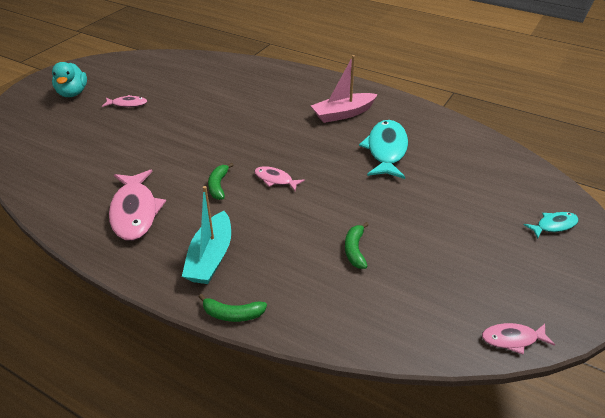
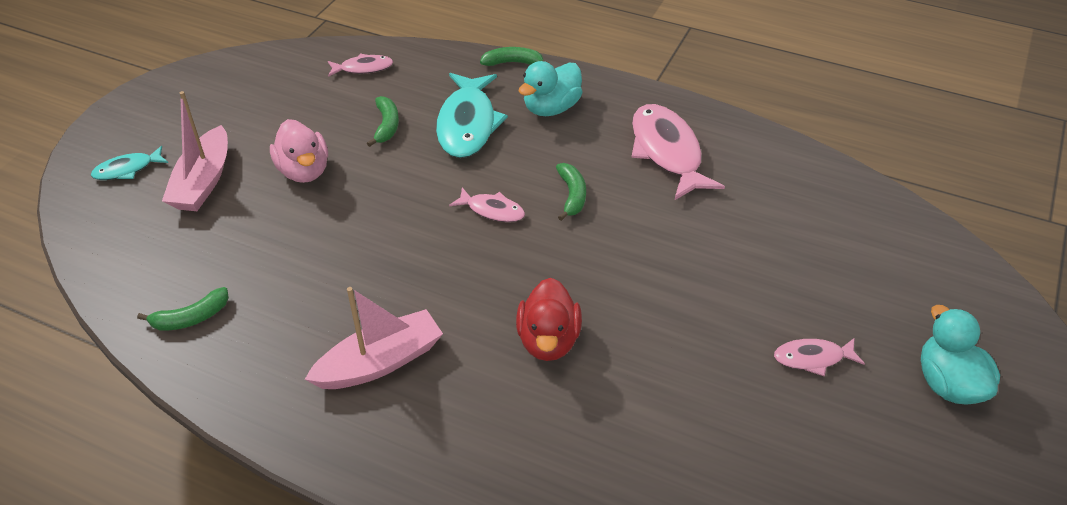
camera: 175 degrees right, 5 degrees up
(210, 257) = (551, 108): turquoise boat -> turquoise duck
(256, 117) = (548, 340): none -> red duck
(386, 150) = (315, 277): turquoise fish -> turquoise fish (467, 124)
(414, 215) = (304, 171): none -> pink duck
(451, 136) = (191, 318): none -> green banana
(487, 212) = (203, 182): none -> pink boat
(512, 339) = (248, 61): pink fish -> pink fish (363, 68)

